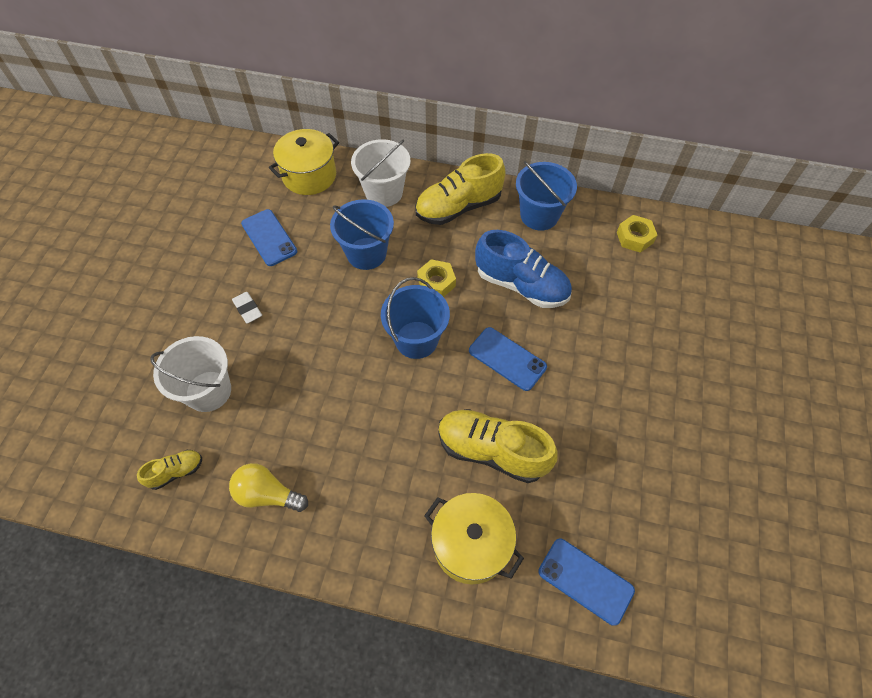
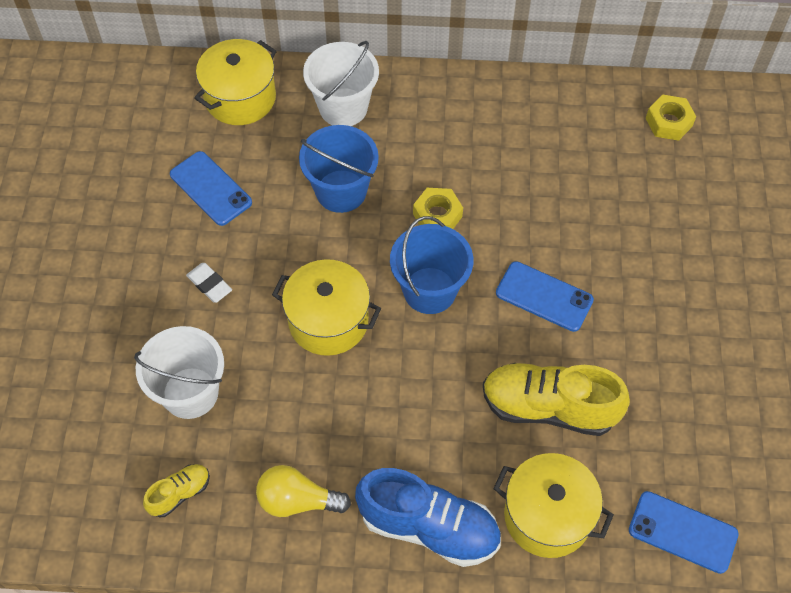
camera: 10 degrees left, 0 degrees up
(331, 351) = (328, 321): none -> yellow pot
(458, 207) = (443, 114): yellow shoe -> none
(521, 285) = (542, 203): blue shoe -> blue shoe (429, 527)
(539, 215) = (546, 110): blue bucket -> none

